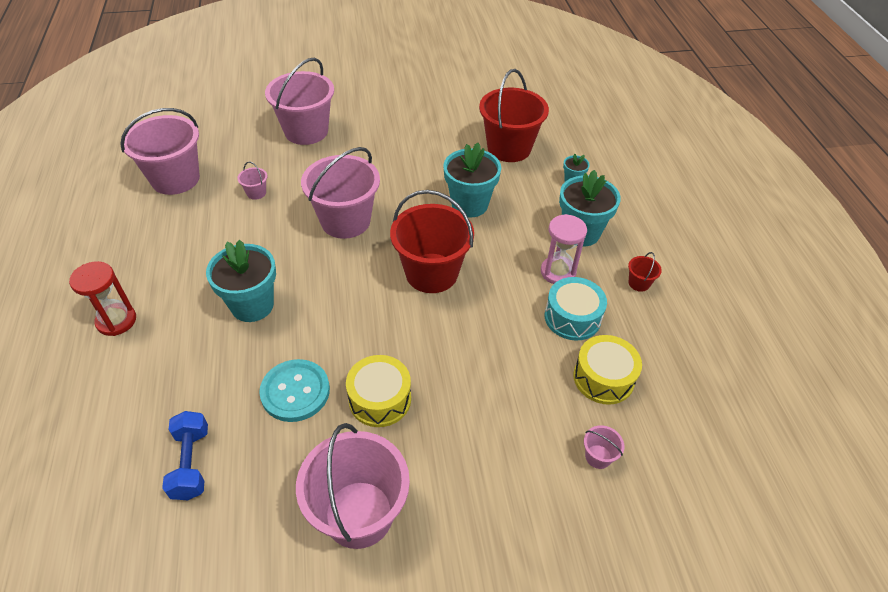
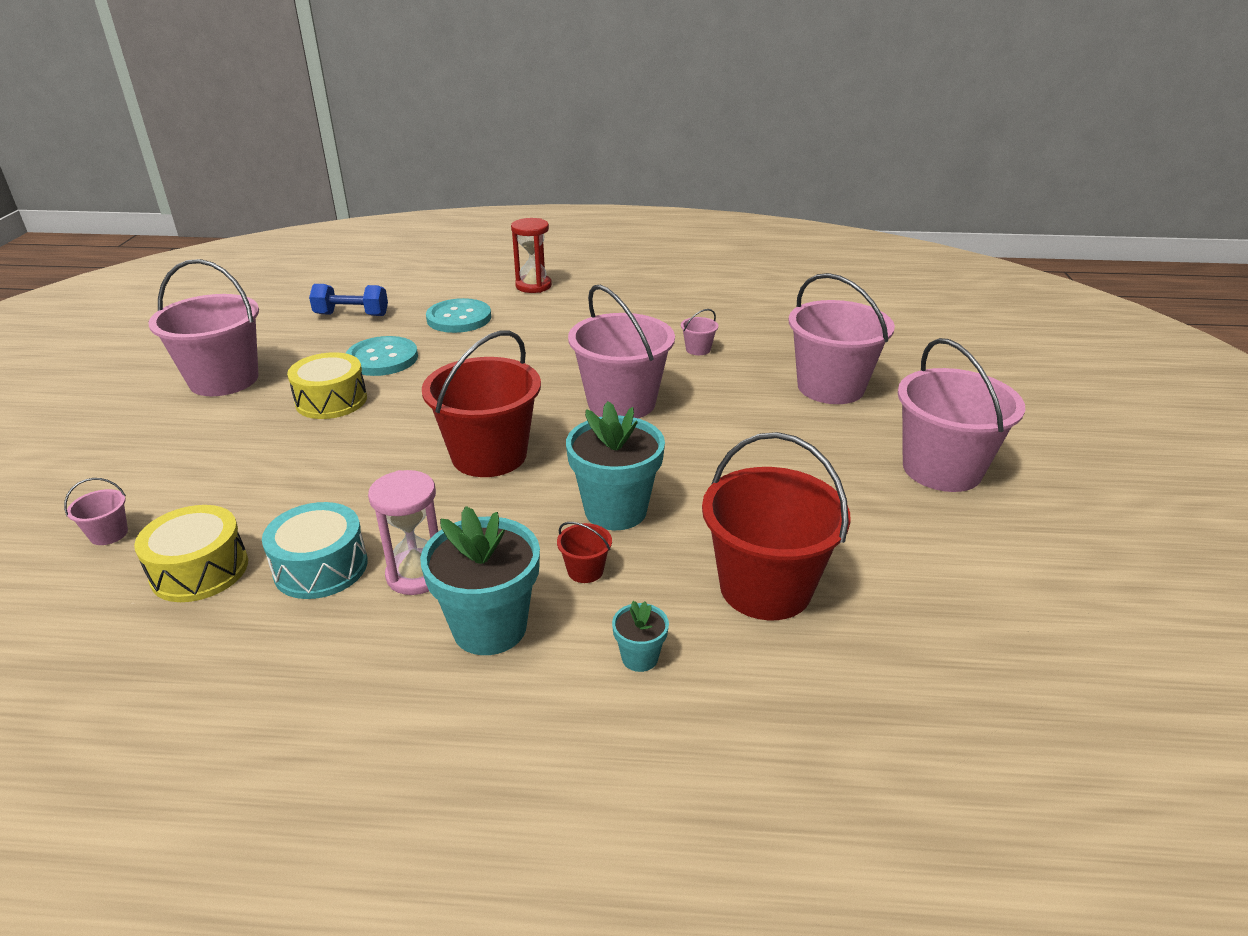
camera: 105 degrees right, 15 degrees down
(175, 179) = (737, 307): pink bucket -> pink bucket (941, 469)
(200, 360) = (459, 318): none -> turquoise button
(252, 305) = (511, 342): turquoise flower pot -> none
(639, 283) = (327, 671): red bucket -> red bucket (585, 570)

